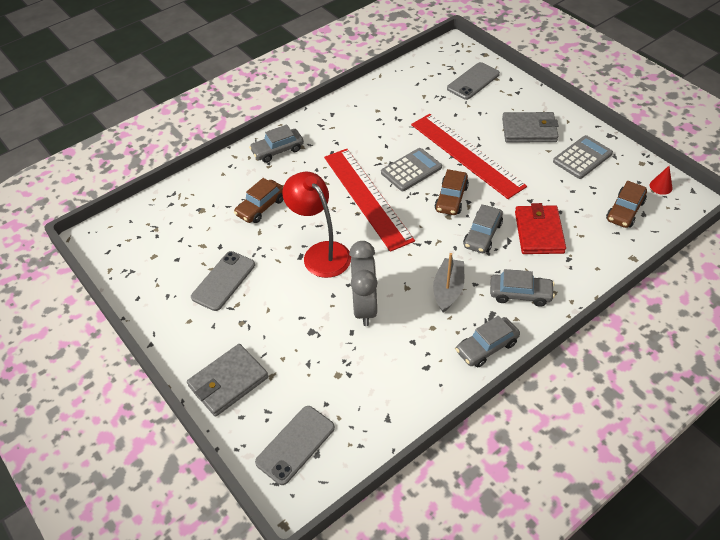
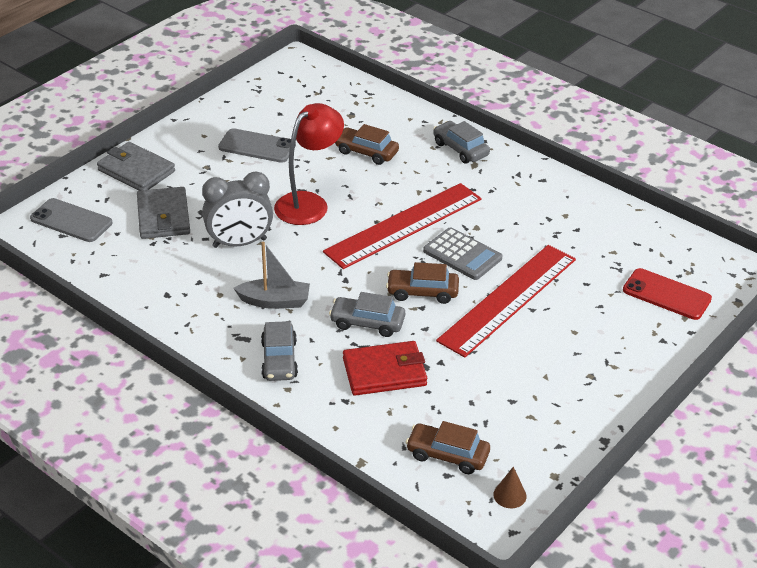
camera: 75 degrees right, 10 degrees down
(473, 81) = (666, 295): grey phone -> red phone
(487, 347) = (198, 337): grey car -> none
(529, 130) = (581, 355): grey wallet -> grey wallet (163, 216)
(582, 157) = (542, 411): grey calculator -> none
(660, 186) = (509, 495): red cone -> brown cone

